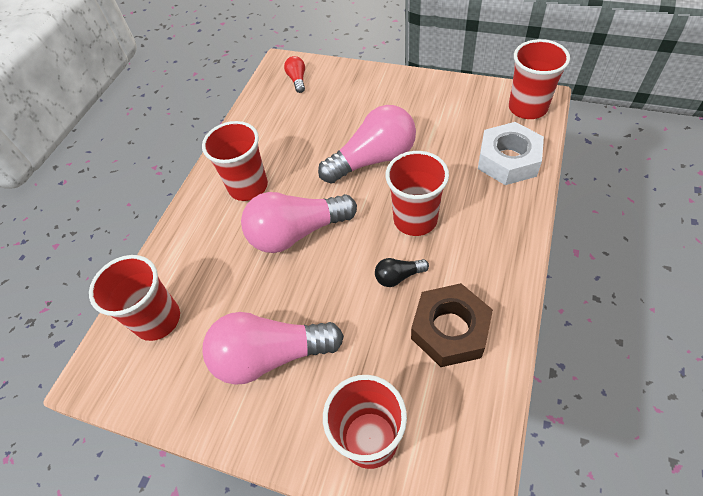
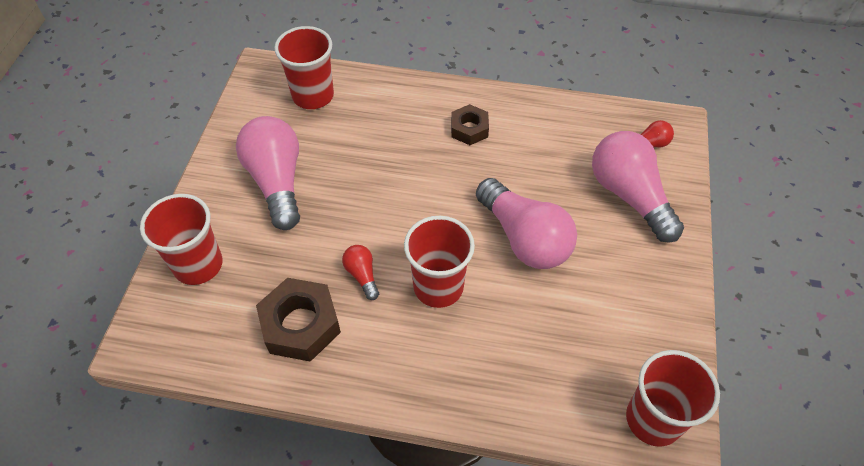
camera: 75 degrees right, 0 degrees up
(248, 186) = (469, 129): red cup -> brown nut
(297, 233) = (412, 180): pink light bulb -> pink light bulb (629, 196)
(398, 276) = (362, 275): black light bulb -> red light bulb
(508, 160) = (545, 389): white nut -> none

